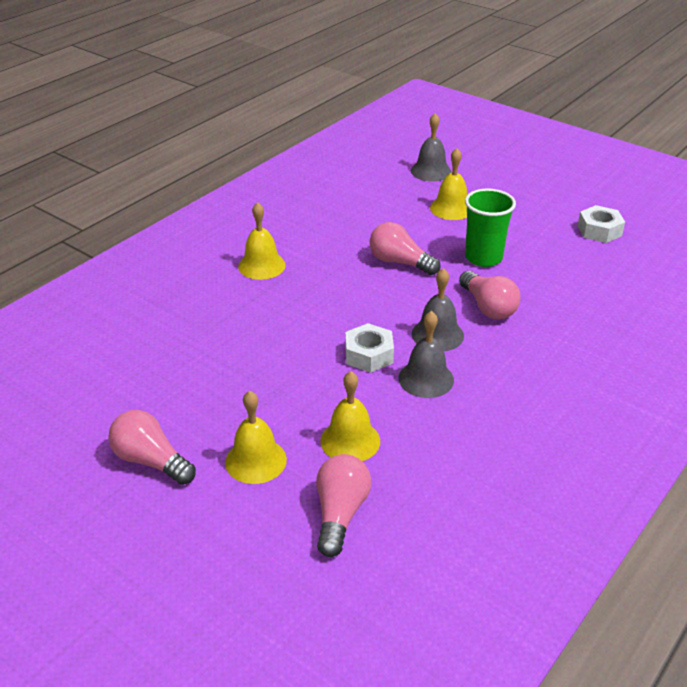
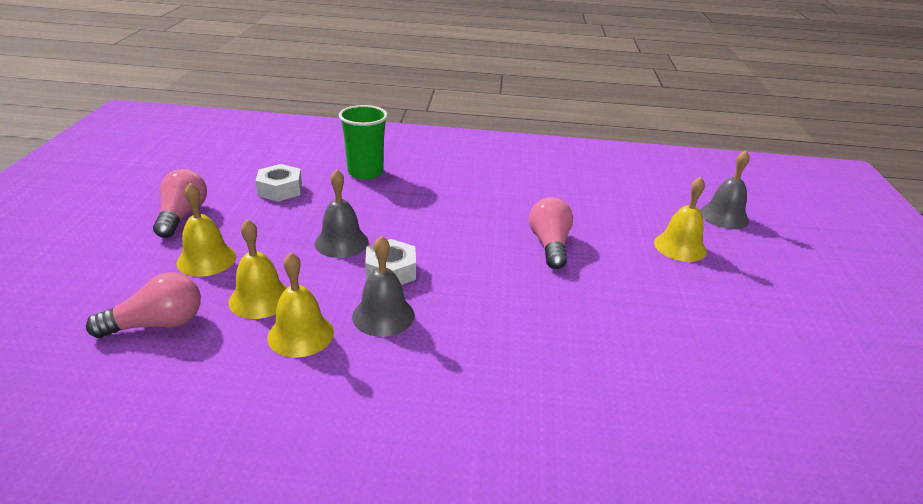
camera: 55 degrees right, 5 degrees down
(261, 266) = (461, 182): yellow bell -> yellow bell (300, 334)
(437, 334) = (460, 301): grey bell -> grey bell (341, 242)
(483, 258) = (623, 292): green cup -> green cup (365, 172)
(488, 307) = (540, 321): pink light bulb -> none
(599, 230) = (801, 366): white nut -> white nut (280, 189)

